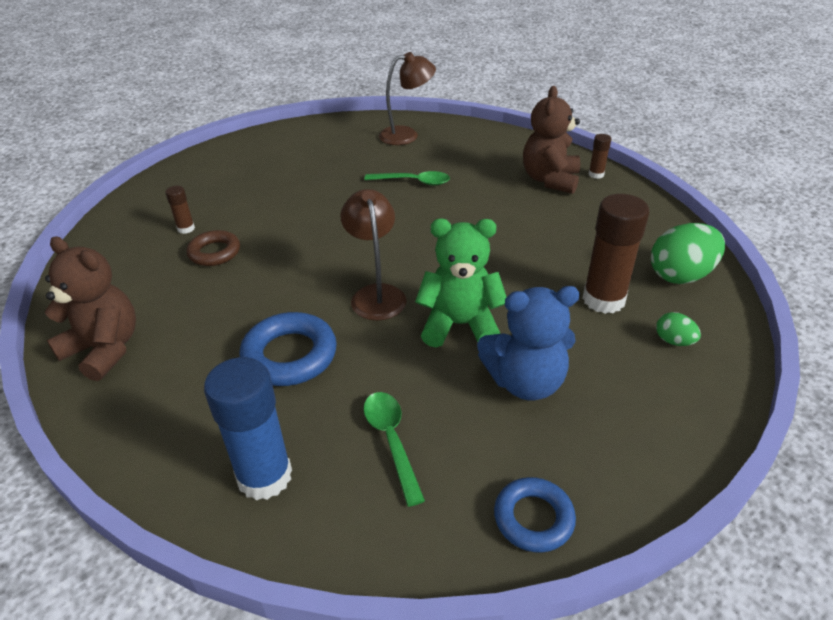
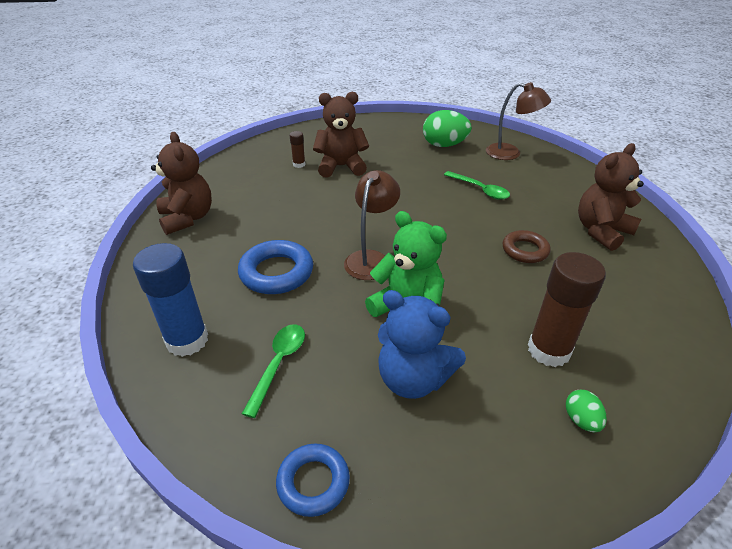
camera: 35 degrees right, 0 degrees up
(214, 252) = (300, 186): brown ring -> brown ring (525, 250)
(241, 212) = (341, 167): none -> brown teddy bear
(596, 174) = (653, 243): brown glue stick -> none
(680, 275) = (650, 367): green egg -> green egg (444, 145)

